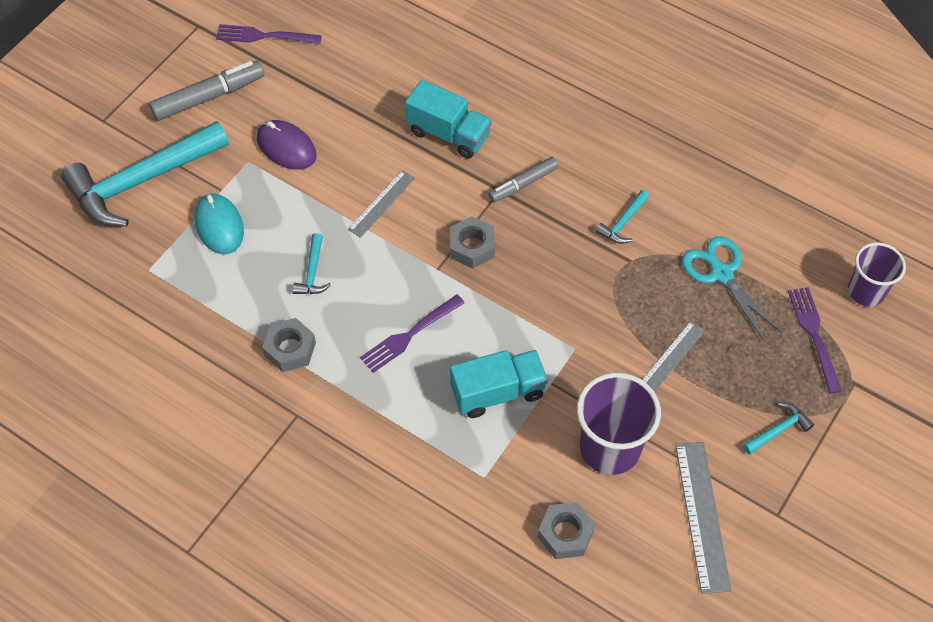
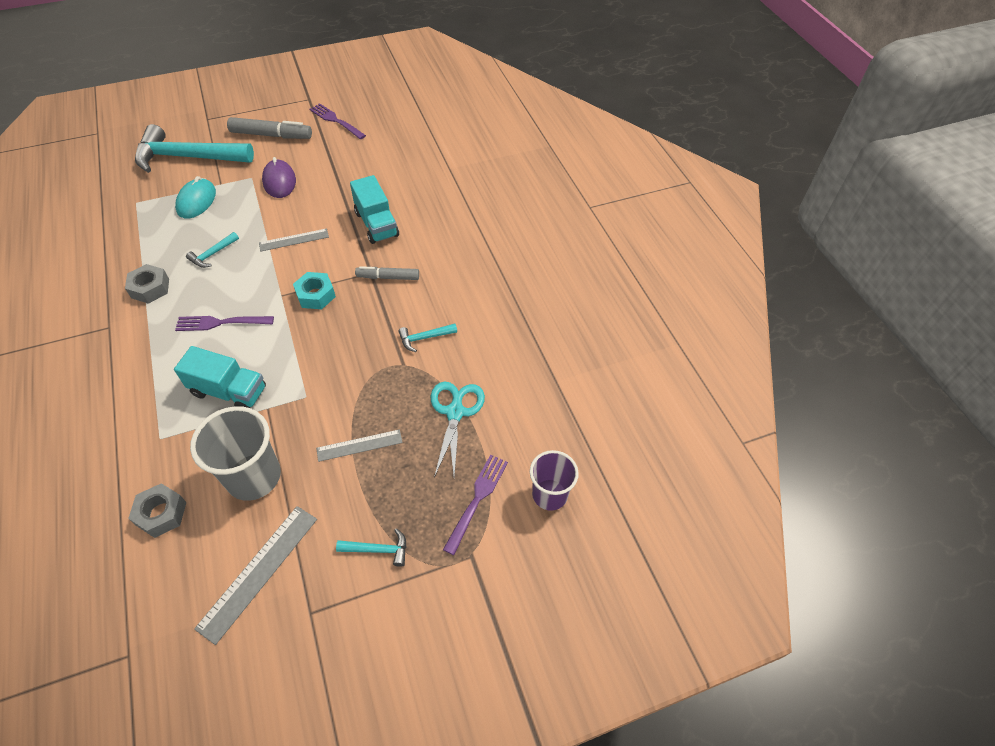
camera: 35 degrees right, 5 degrees down
(472, 247) = (315, 295): grey nut -> turquoise nut
(610, 448) = (254, 477): purple cup -> grey cup

